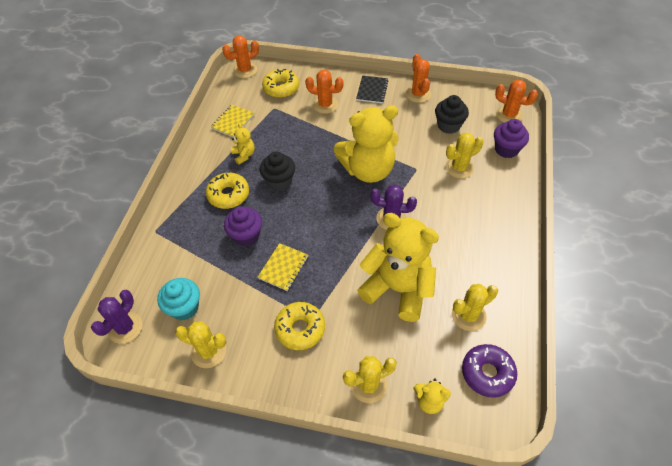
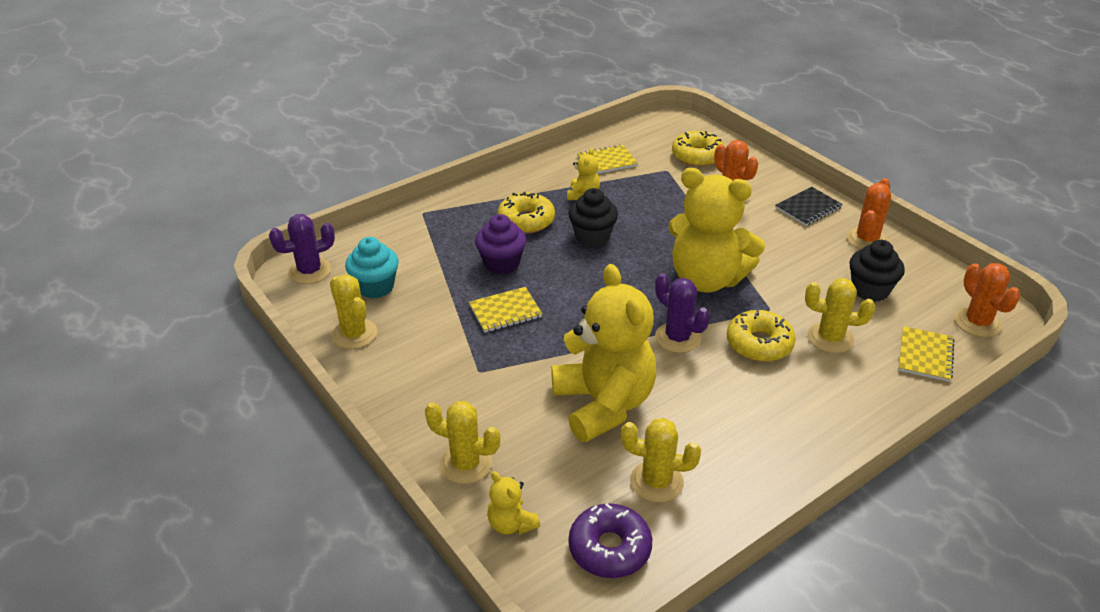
camera: 40 degrees right, 15 degrees down
(245, 70) = (675, 122): orange cactus -> none
(300, 329) = (458, 372): yellow donut -> yellow donut (759, 344)
(506, 149) = (925, 355): purple cupcake -> yellow notebook

